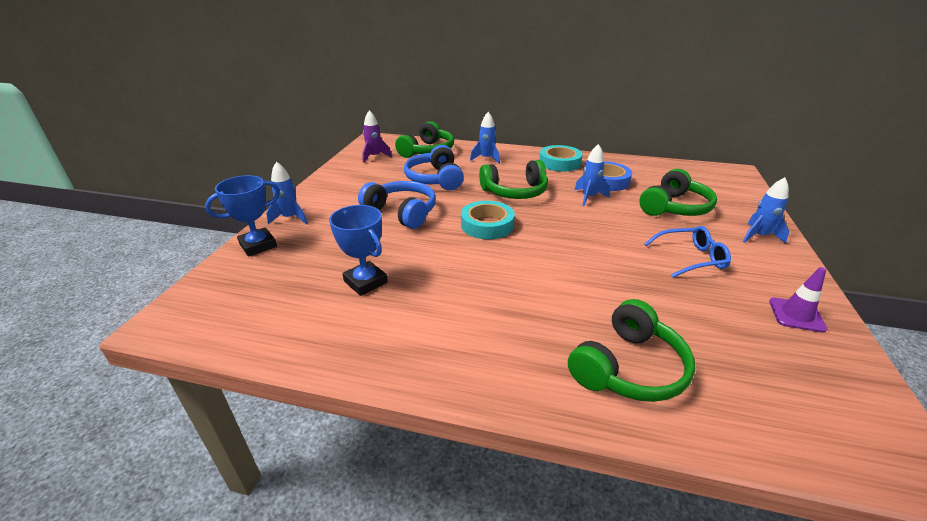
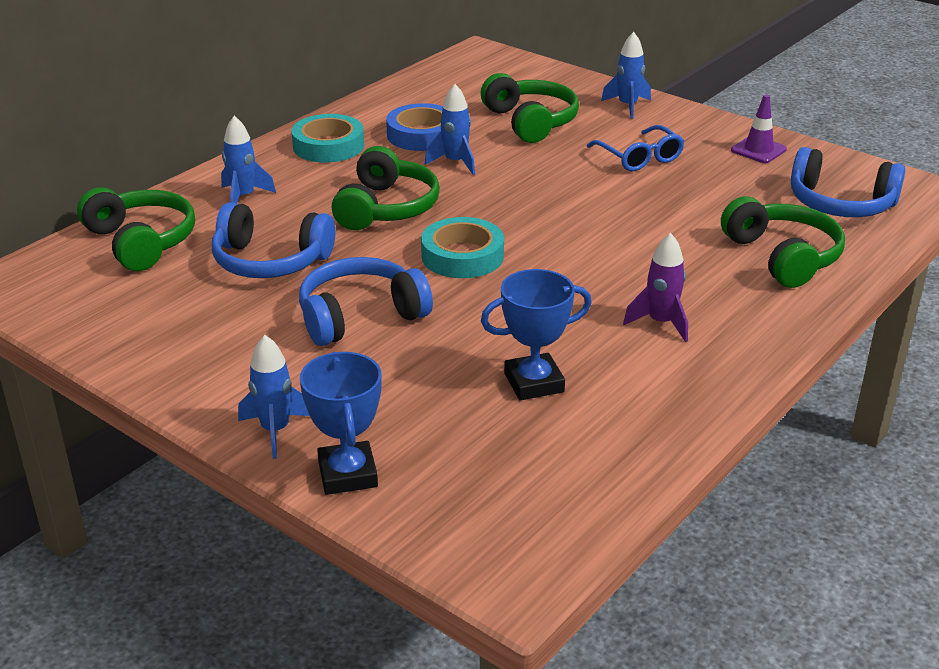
camera: 65 degrees left, 0 degrees up
(374, 157) = (99, 301): purple rocket -> purple rocket (661, 323)
(690, 258) = (639, 157): blue glasses -> blue glasses turned 135 degrees clockwise
(774, 391) = (840, 204): none -> blue headphones

